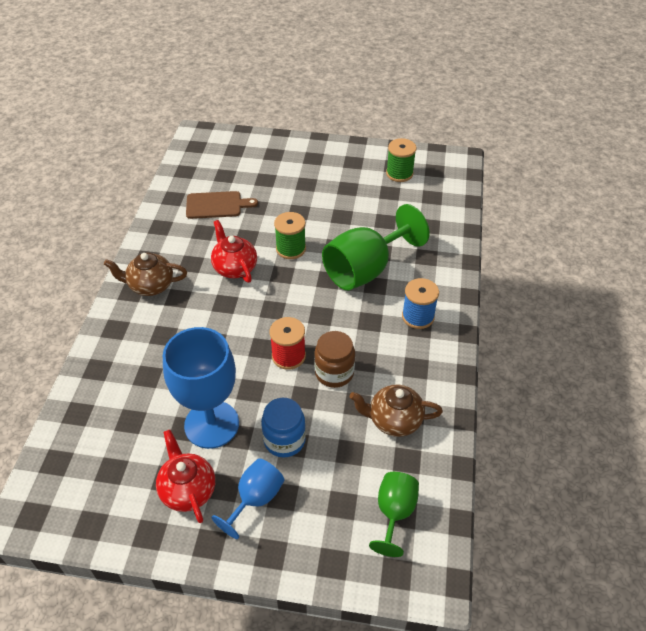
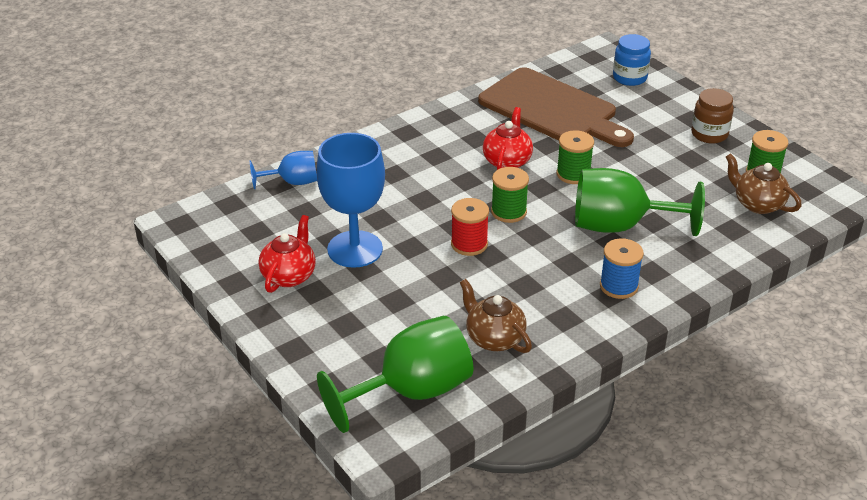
camera: 45 degrees right, 10 degrees down
(150, 286) = (426, 136): brown teapot -> brown teapot (757, 204)
(217, 205) = (552, 109): brown cutting board -> brown cutting board, size x2.03
(255, 499) = (325, 312): blue goblet -> blue goblet (292, 182)
(284, 309) = (508, 212): none -> green spool
(284, 440) = (393, 293): blue jar -> blue jar (629, 78)
(334, 373) = (490, 277): brown jar -> brown jar (709, 134)
(394, 513) = (411, 392): green goblet -> green goblet, size x1.79

